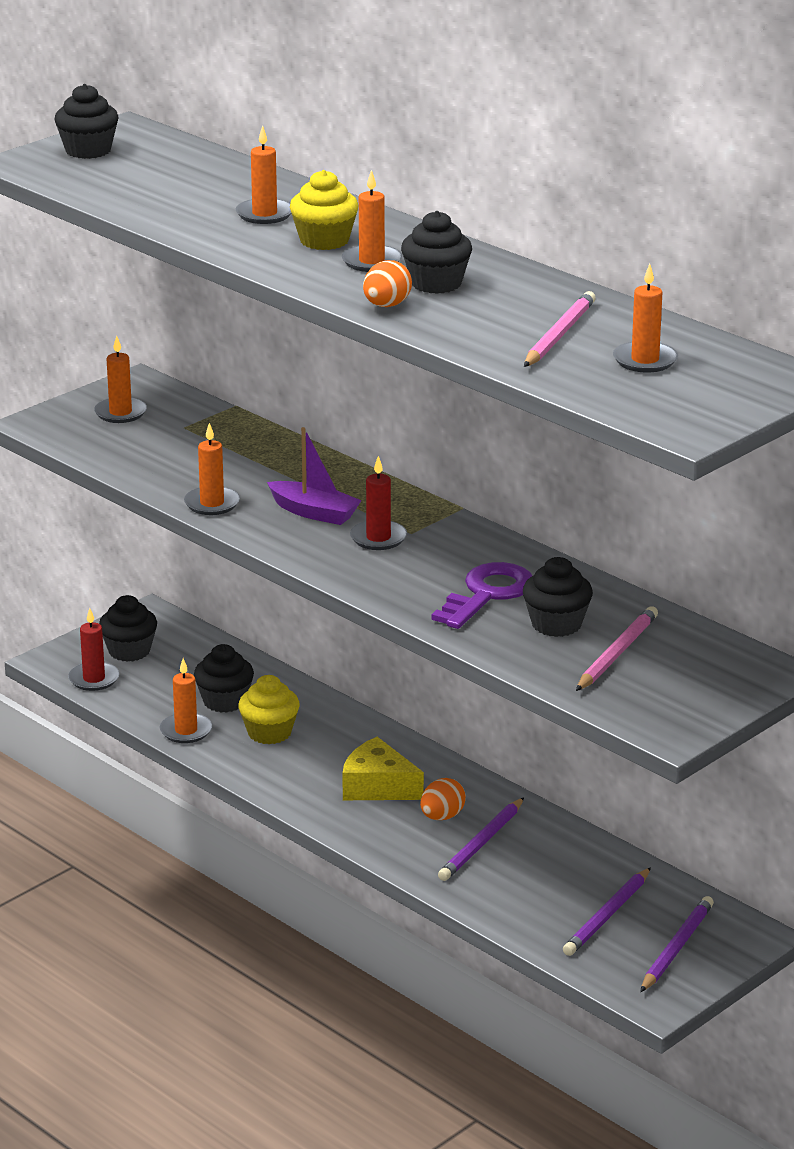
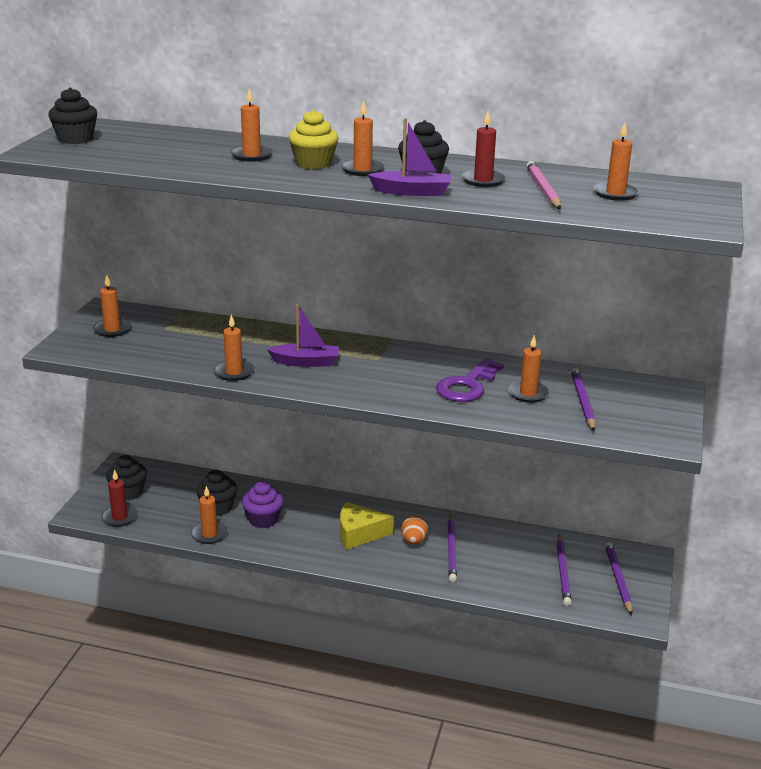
camera: 30 degrees left, 0 degrees up
(269, 733) = (263, 519): yellow cupcake -> purple cupcake
(378, 538) = (363, 368): red candle -> red candle (483, 180)
(386, 305) = (412, 192): orange egg -> purple boat
(487, 594) = (467, 386): purple key -> purple key turned 150 degrees counterclockwise
(556, 624) = (528, 393): black cupcake -> orange candle
(617, 653) = (583, 402): pink pencil -> purple pencil

